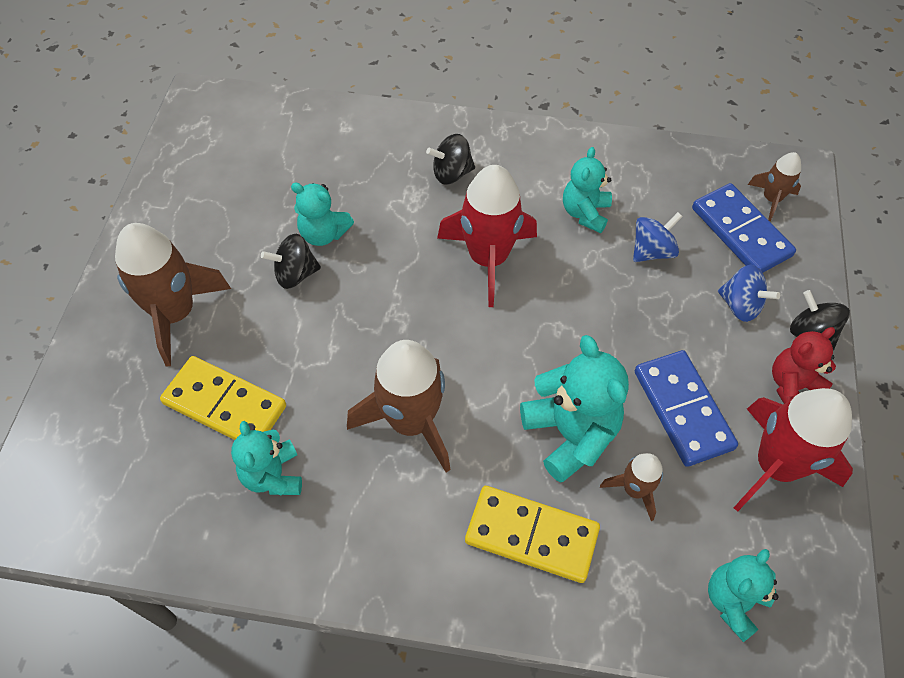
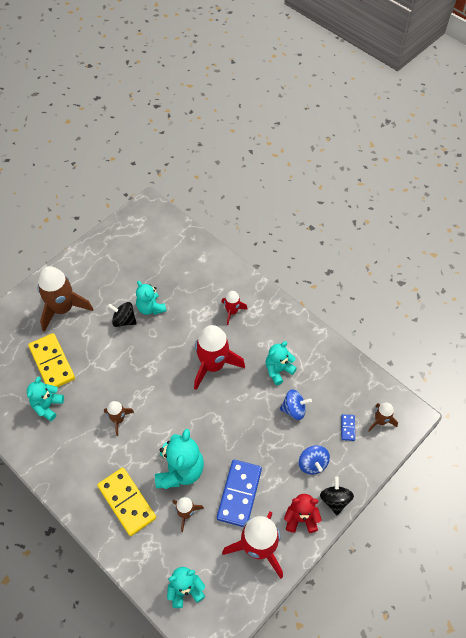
camera: 35 degrees right, 0 degrees up
(410, 422) = (118, 419): brown rocket -> brown rocket, size x0.52
(451, 173) = (232, 311): black spinning top -> red rocket
(740, 232) = (347, 428): blue domino -> blue domino, size x0.45

